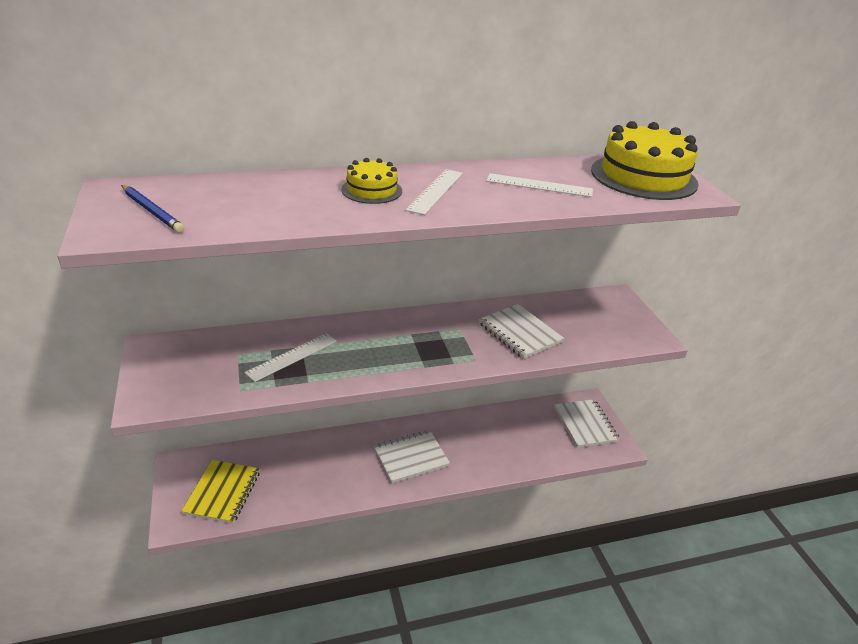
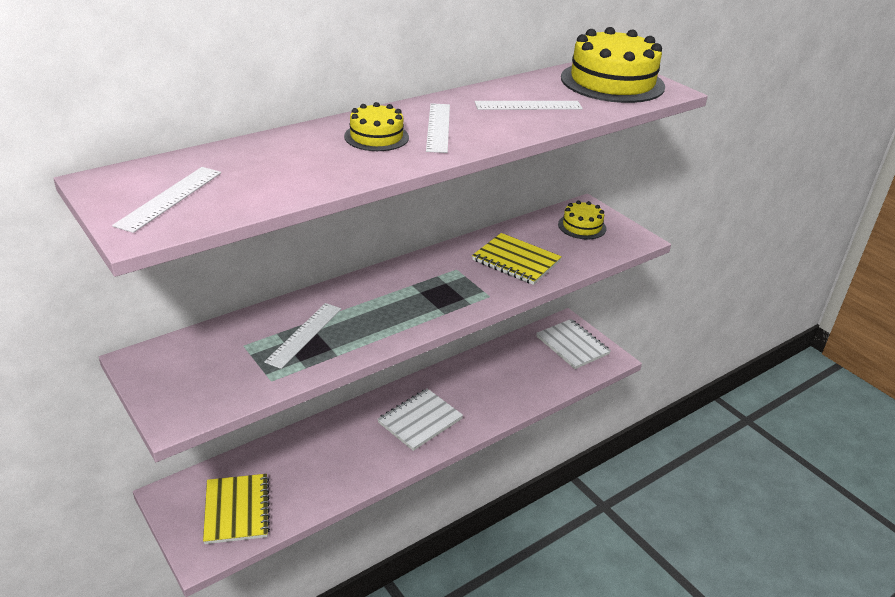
camera: 20 degrees left, 0 degrees up
(152, 211) = (170, 198): blue pencil -> white ruler
(520, 333) = (516, 261): white notebook -> yellow notebook
(603, 314) = (582, 226): none -> yellow cake

